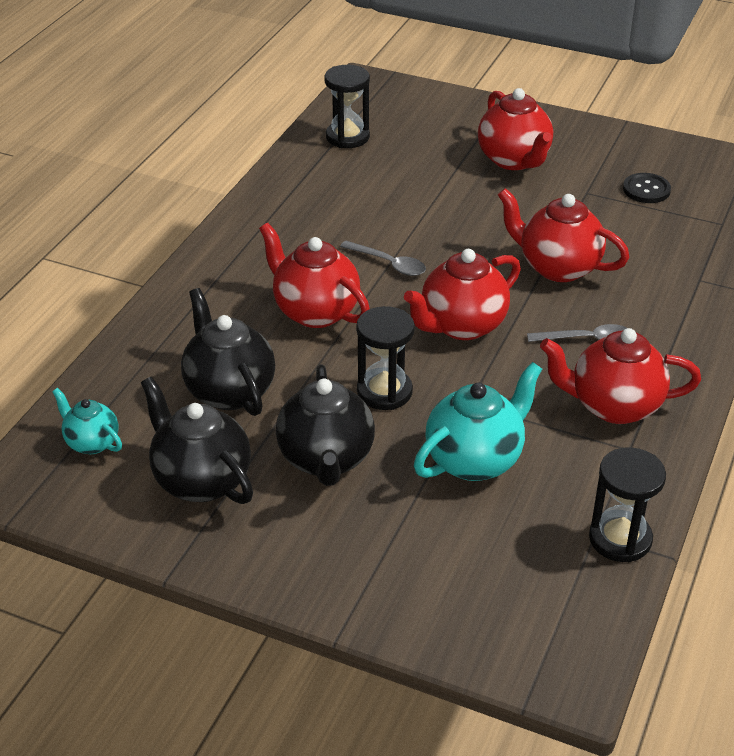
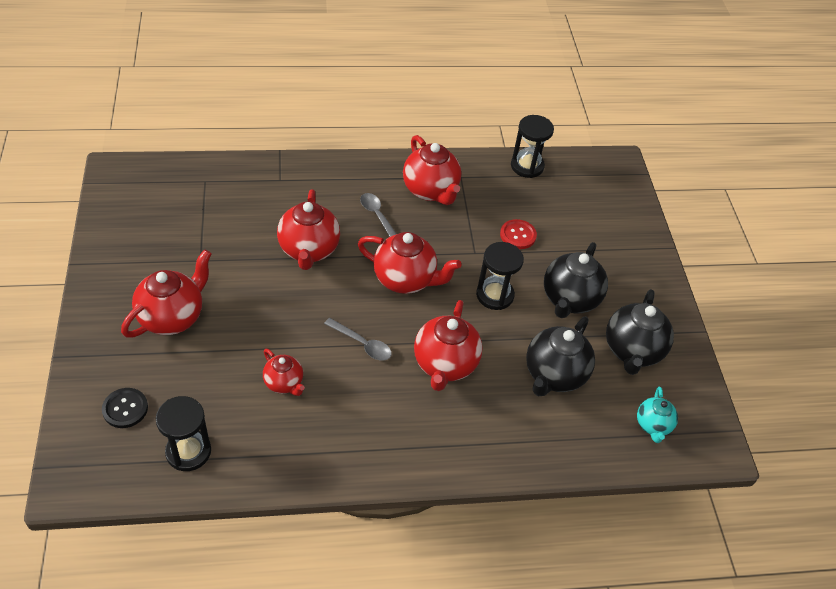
camera: 125 degrees left, 10 degrees up
(326, 459) = (569, 299): black teapot -> black teapot turned 150 degrees clockwise
(379, 202) = (284, 383): none -> red teapot
(389, 264) = (362, 344): grey spoon -> grey spoon turned 120 degrees clockwise
(475, 460) = (518, 235): turquoise teapot -> red button
(646, 190) = (179, 228): black button -> black button (125, 409)

